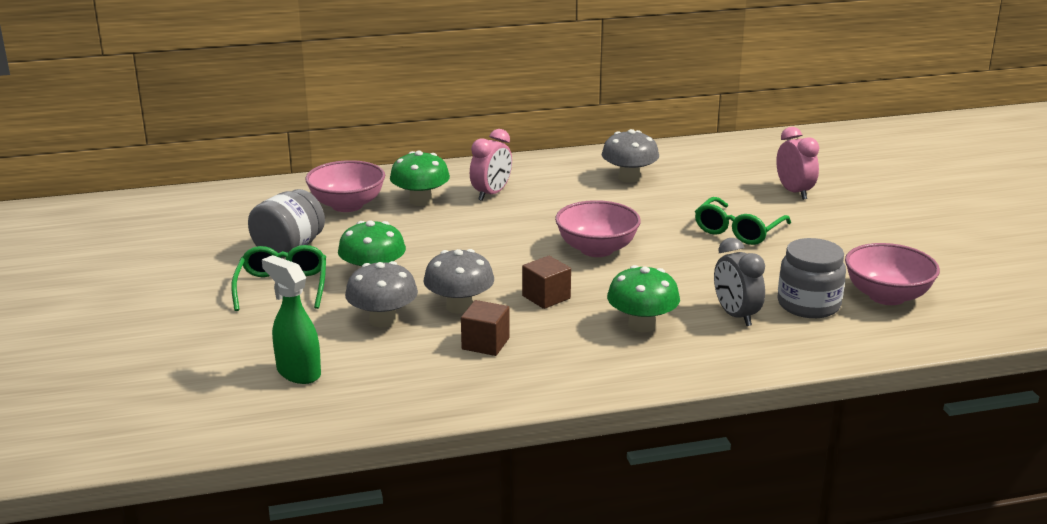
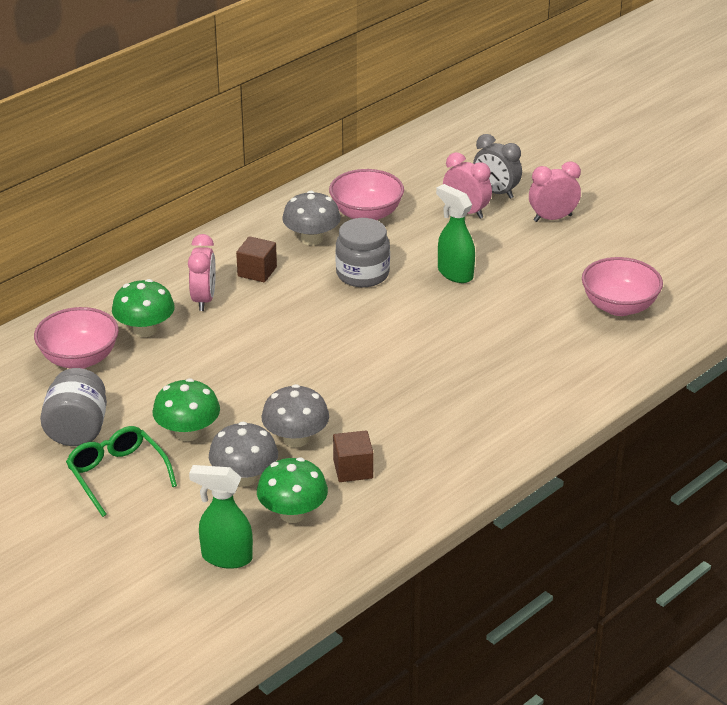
camera: 30 degrees left, 10 degrees up
(546, 297) = (359, 402): brown cube -> brown cube (257, 271)
(596, 249) = (355, 334): pink bowl -> pink bowl (366, 214)
(642, 325) = (459, 403): green mushroom -> green mushroom (293, 513)
(736, 315) = (523, 367): grey clock -> grey clock (496, 192)
(738, 231) = (455, 273): green glasses -> green spray bottle
(808, 305) = (569, 336): grey jar -> grey jar (362, 274)
(878, 216) = (552, 218): none -> pink clock

